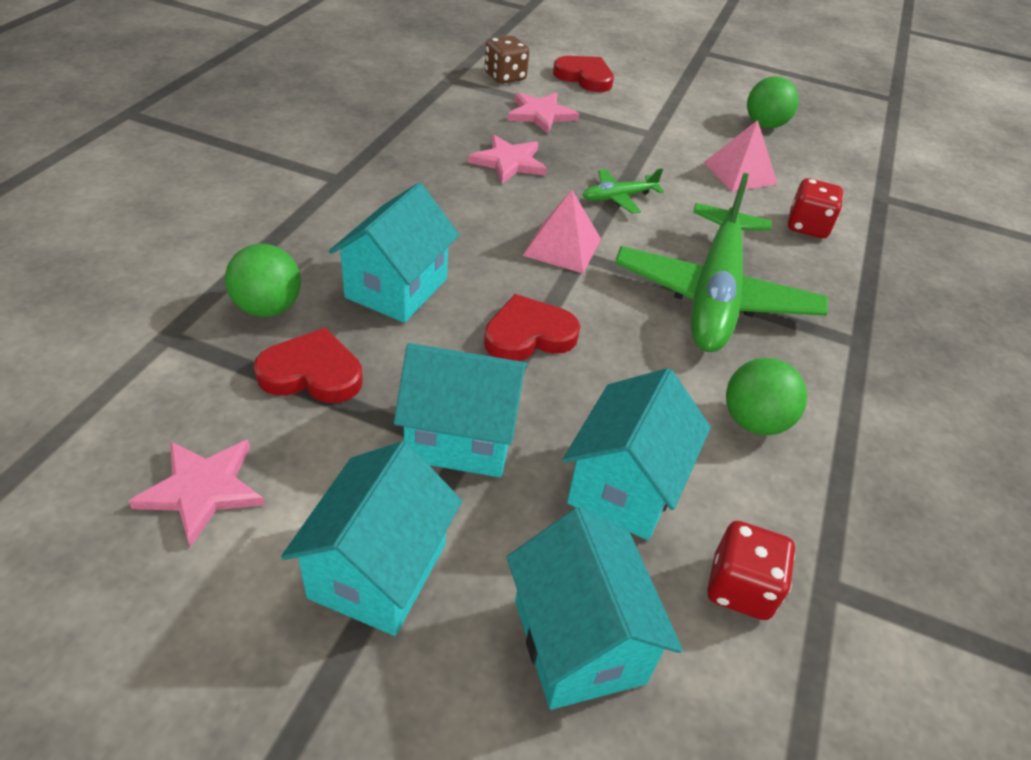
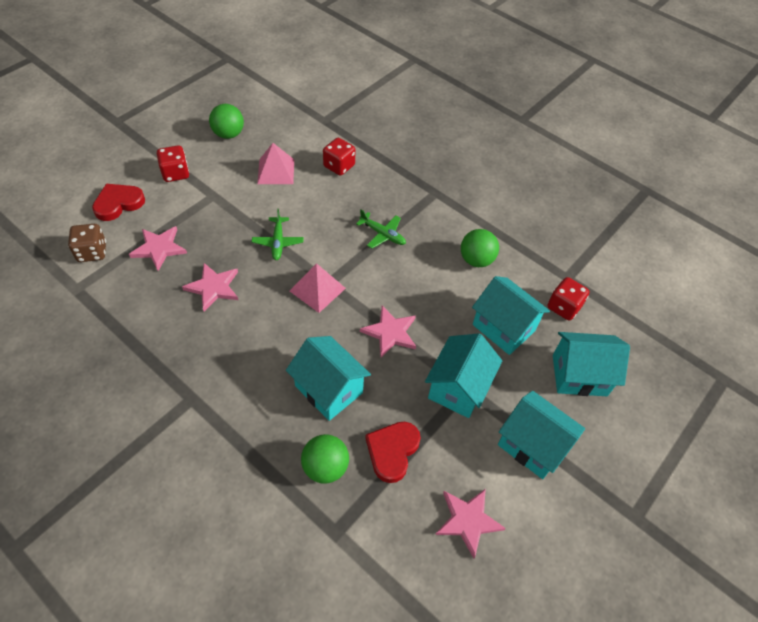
camera: 70 degrees left, 10 degrees up
(529, 335) = (390, 333): red heart -> pink star
(662, 102) = (175, 173): none -> red dice
(714, 294) = (382, 234): green plane -> green plane, size x0.42

